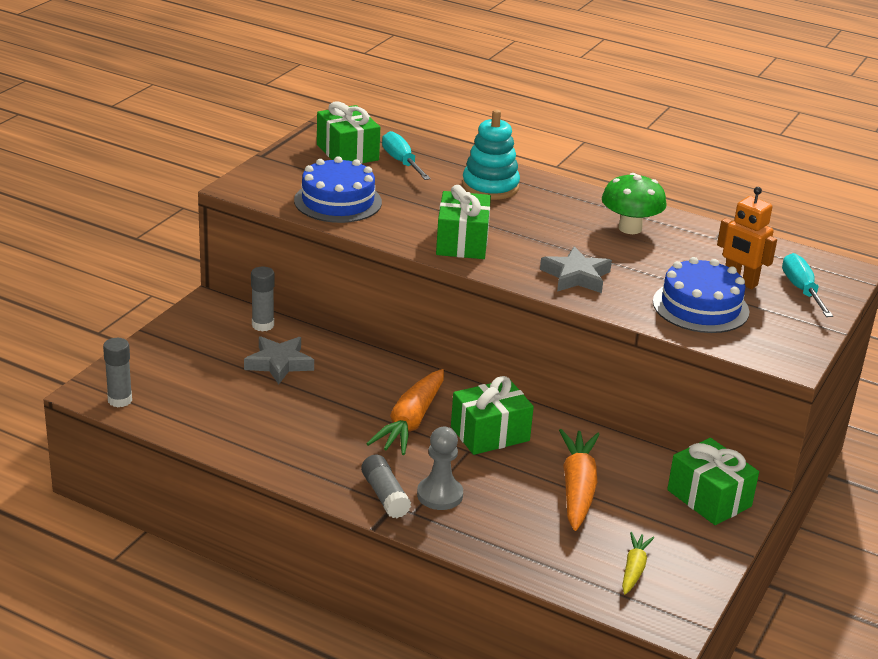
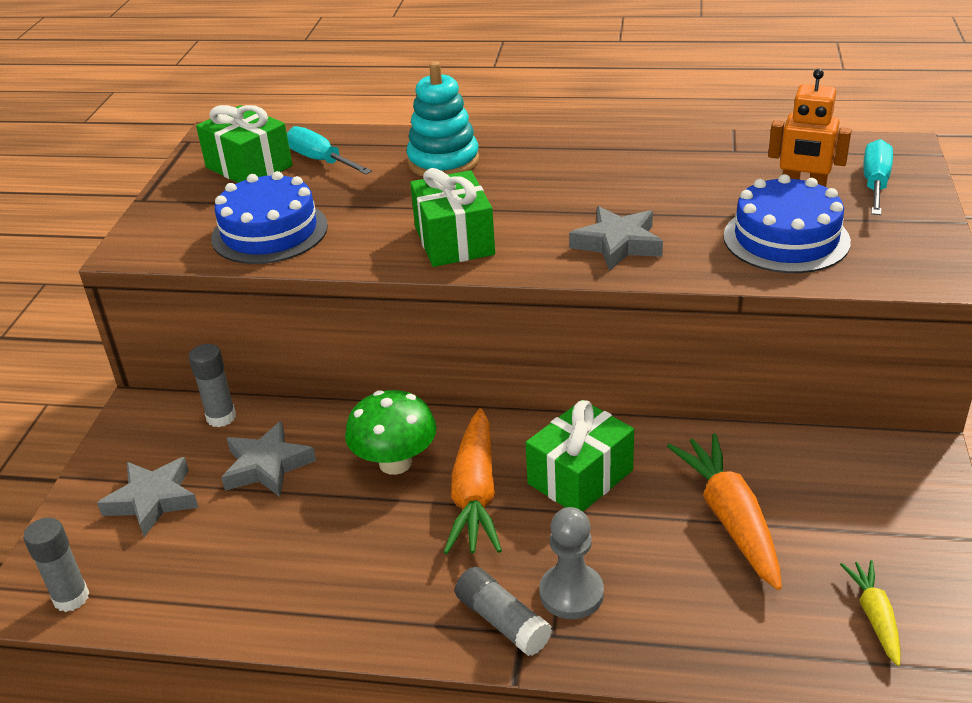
camera: 15 degrees left, 5 degrees up
(194, 361) = (153, 500): none -> grey star
(630, 228) = (634, 166): green mushroom -> green mushroom (395, 463)
(709, 498) = (886, 476): green gift -> none
(801, 290) = (875, 184): turquoise screwdriver -> turquoise screwdriver turned 45 degrees clockwise

